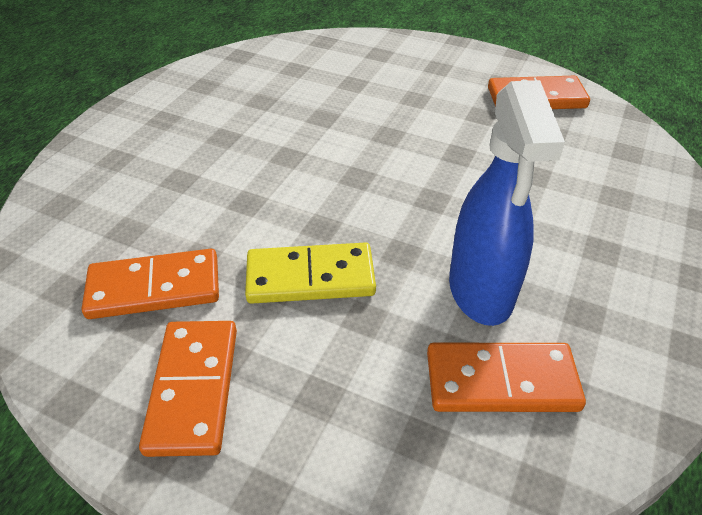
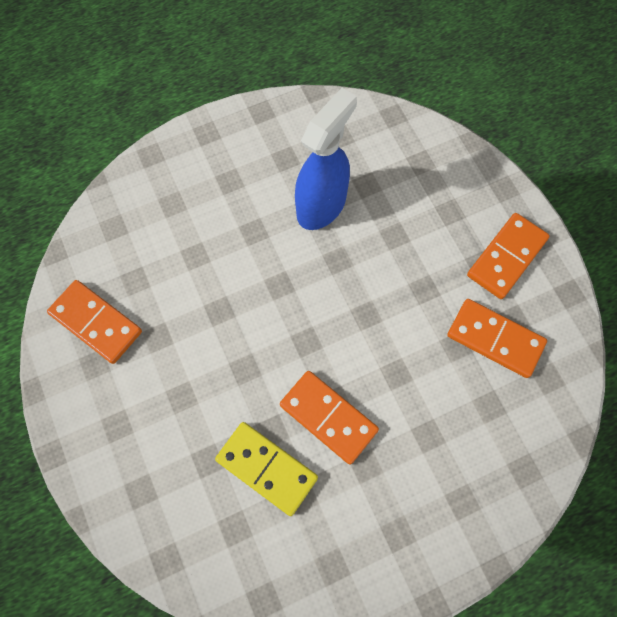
camera: 140 degrees left, 25 degrees up
(310, 278) = (403, 281): yellow domino -> yellow domino (267, 468)
(501, 381) = (362, 159): orange domino -> orange domino (328, 417)

